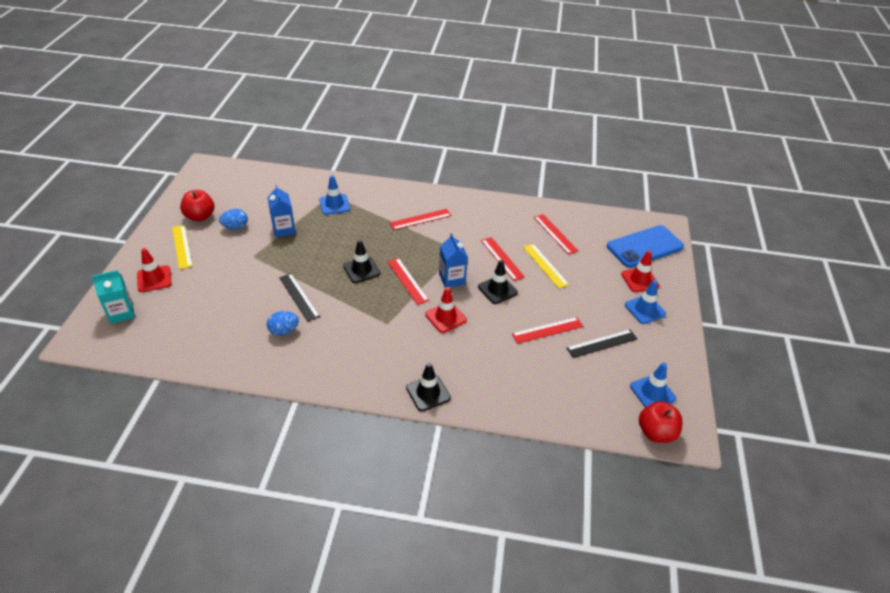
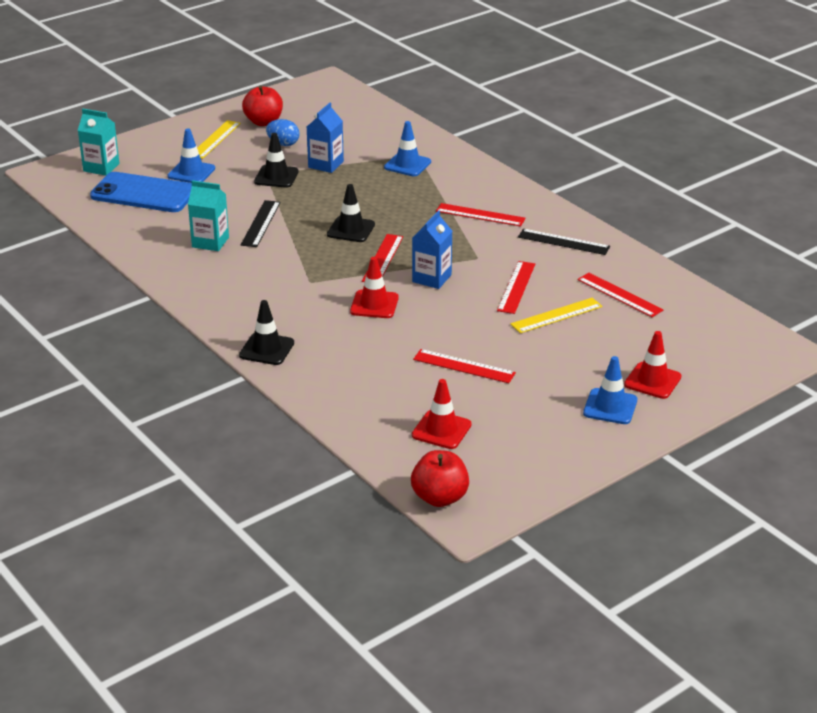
camera: 45 degrees right, 10 degrees down
(154, 279) = (159, 154): red traffic cone -> red traffic cone (441, 430)
(284, 331) = (210, 242): blue egg -> turquoise carton
(497, 290) = (465, 310): black traffic cone -> black traffic cone (276, 177)
(545, 265) = (556, 315): yellow ruler -> yellow ruler turned 45 degrees clockwise
(555, 234) = (619, 295): red ruler -> red ruler turned 60 degrees counterclockwise
(602, 343) = (506, 406): black ruler -> black ruler (563, 242)
(644, 247) = (717, 357): blue phone -> blue phone (144, 193)
(652, 392) = (492, 470): blue traffic cone -> blue traffic cone (191, 172)

